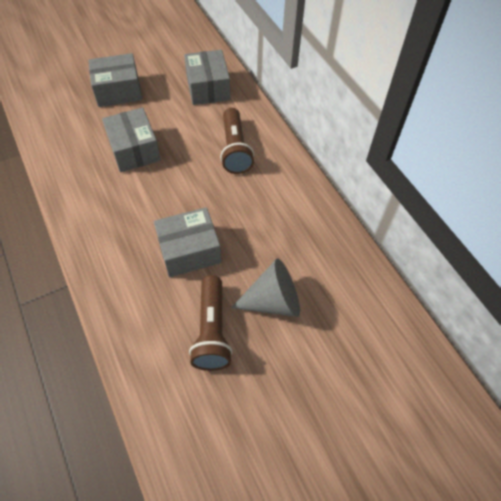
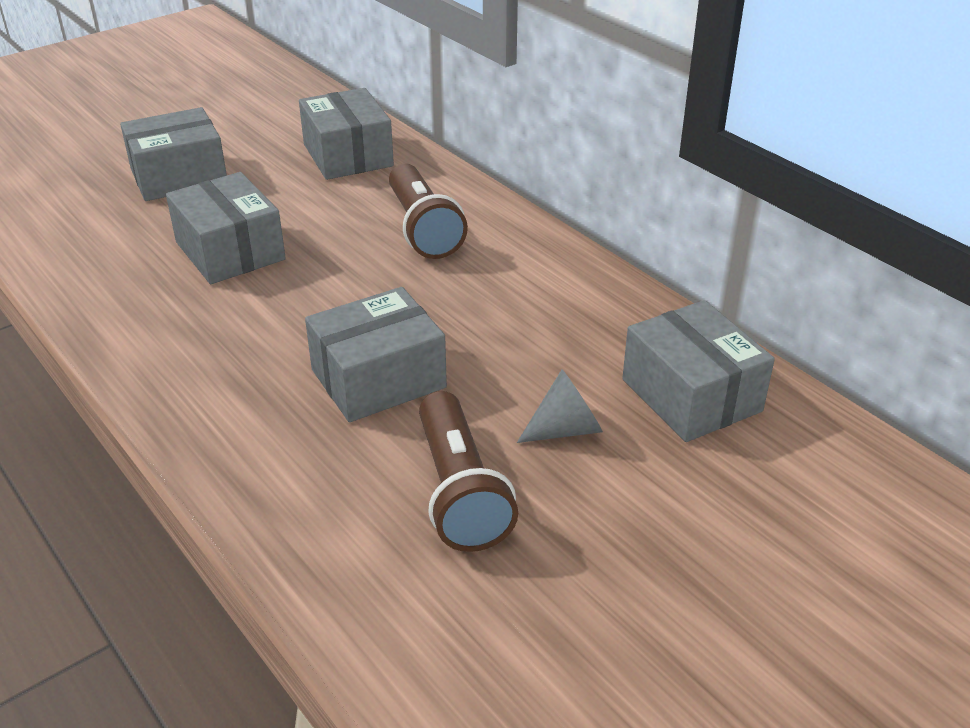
camera: 10 degrees left, 20 degrees down
(273, 301) = (566, 429): grey cone -> grey cone, size x0.63
(342, 290) = (691, 395): none -> grey box

